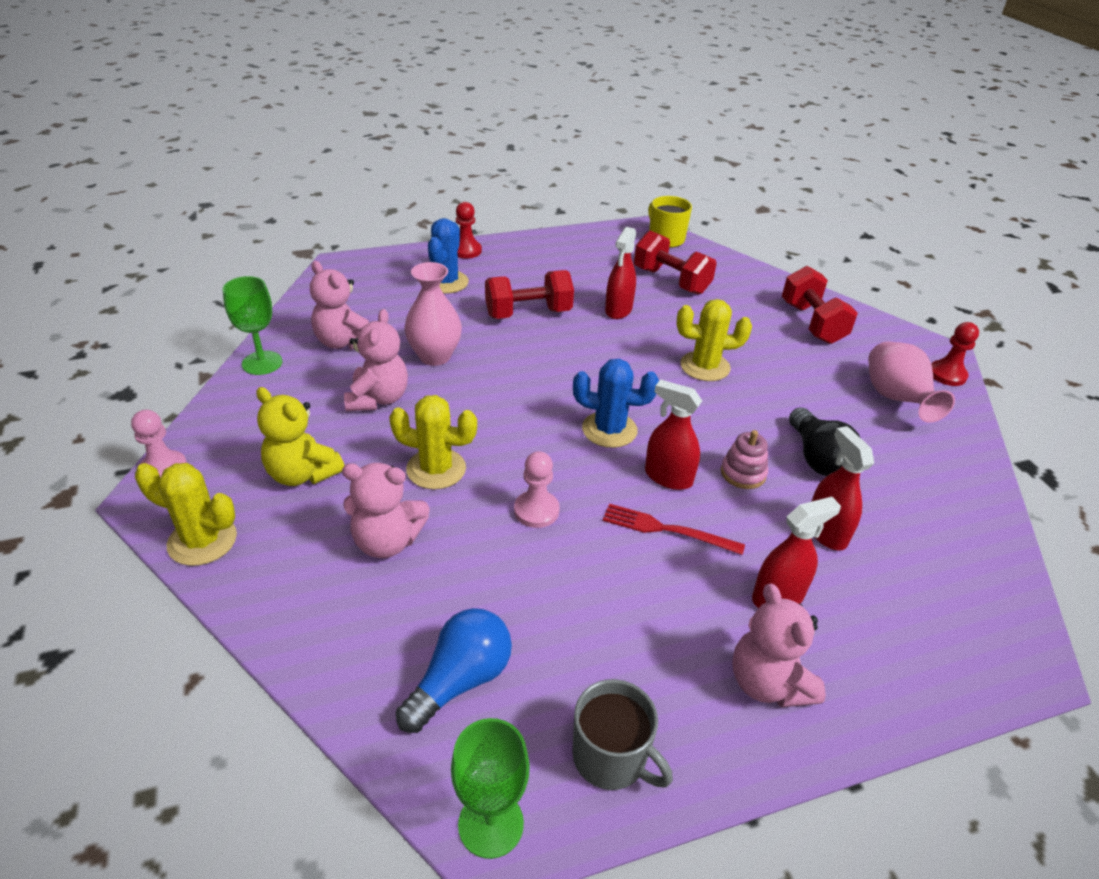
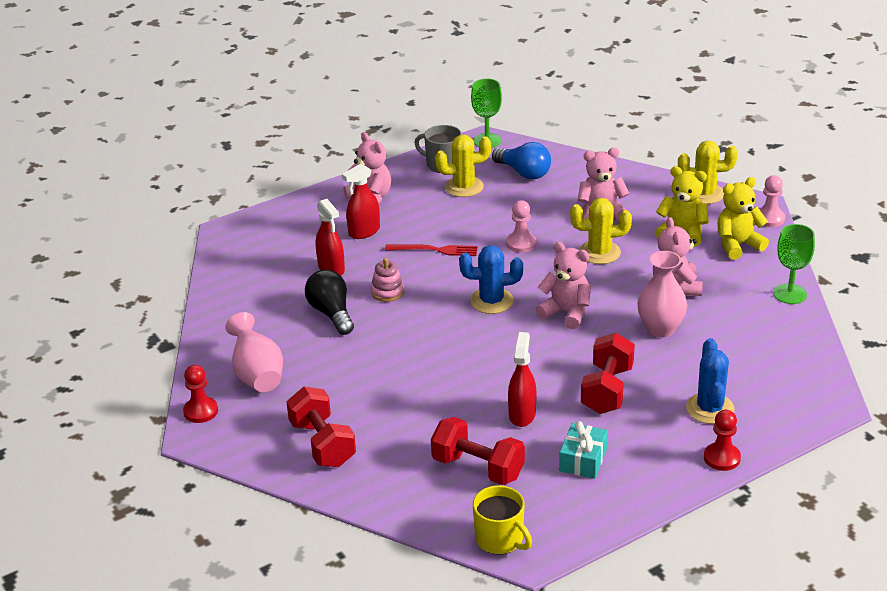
camera: 170 degrees right, 5 degrees down
(251, 437) = (737, 245): none -> yellow teddy bear
(344, 342) = (745, 325): pink teddy bear -> pink teddy bear (566, 313)
(460, 680) = (524, 173): blue light bulb -> blue light bulb turned 75 degrees counterclockwise
(528, 313) = (607, 390): red dumbbell -> red dumbbell turned 45 degrees counterclockwise
(579, 270) = (583, 460): none -> turquoise gift
(668, 477) = (440, 279): red spray bottle -> none
(705, 366) = (426, 370): yellow cactus -> yellow cactus (464, 187)

